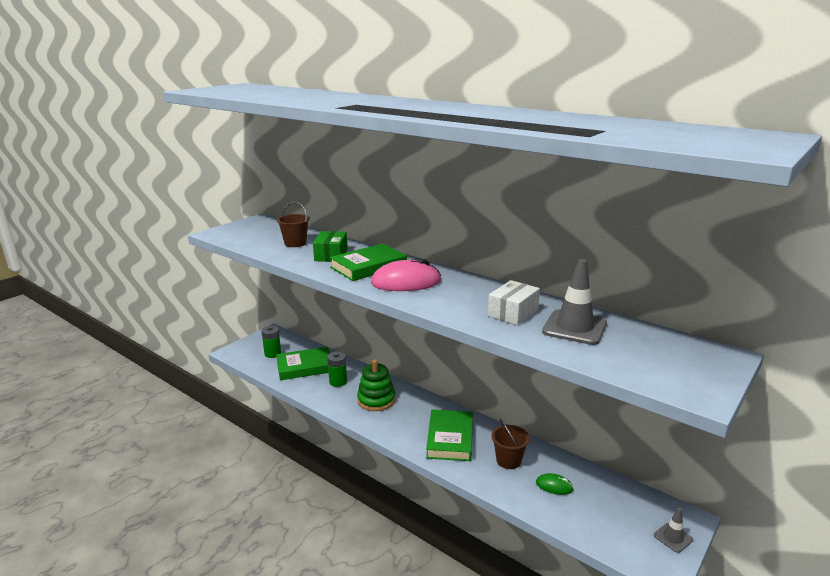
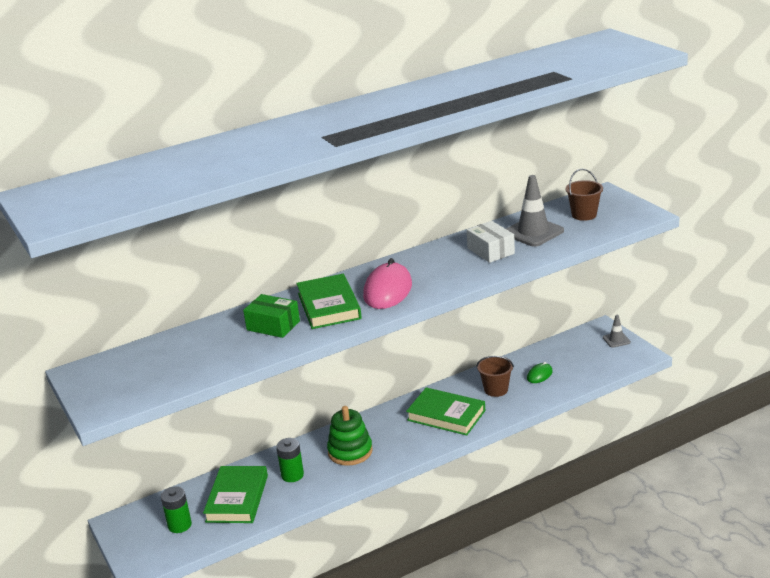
camera: 65 degrees left, 5 degrees up
(295, 243) = (209, 347): brown bucket -> brown bucket (584, 215)

